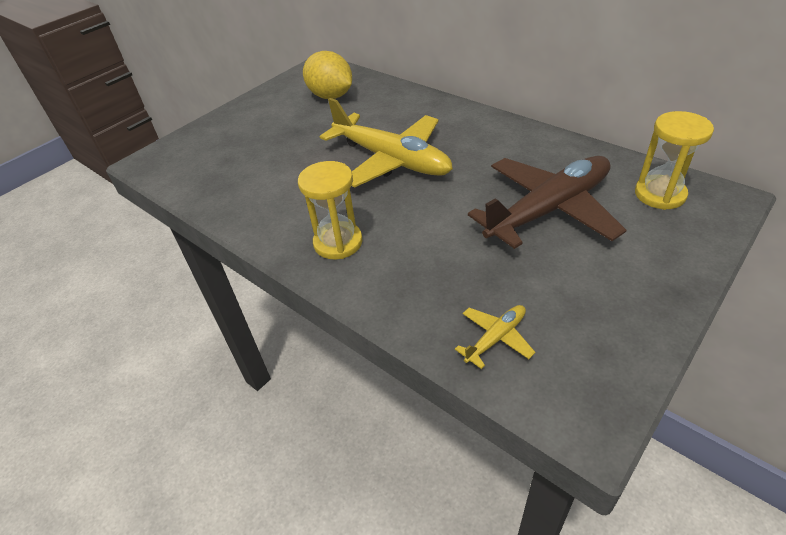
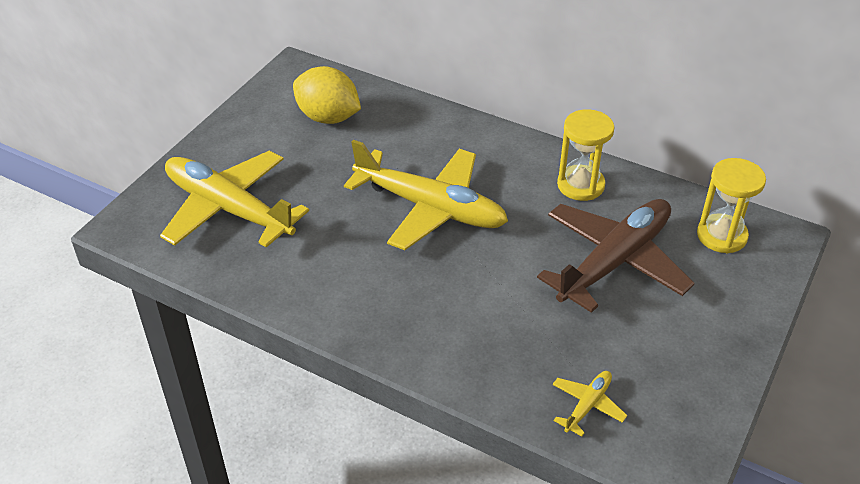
camera: 15 degrees left, 0 degrees up
(230, 154) = (229, 209): none -> yellow plane
(338, 242) = (401, 317): yellow hourglass -> yellow hourglass (580, 185)

